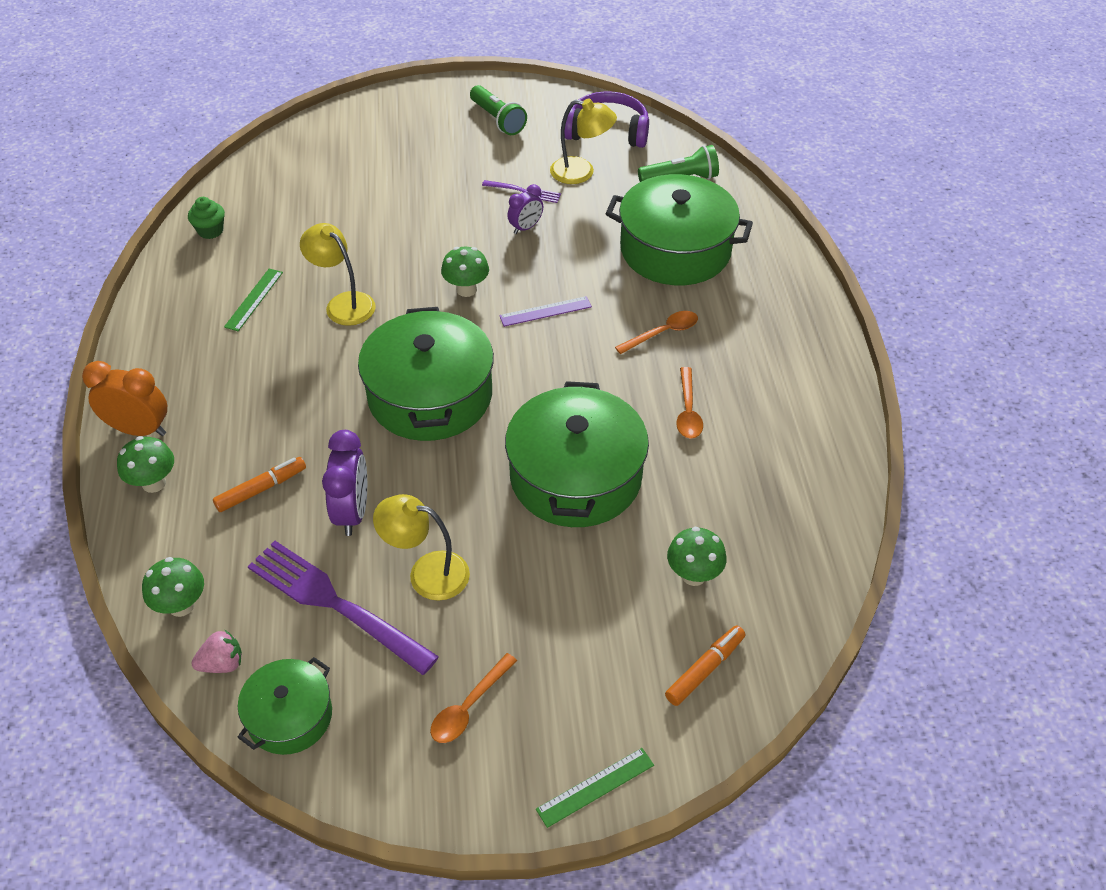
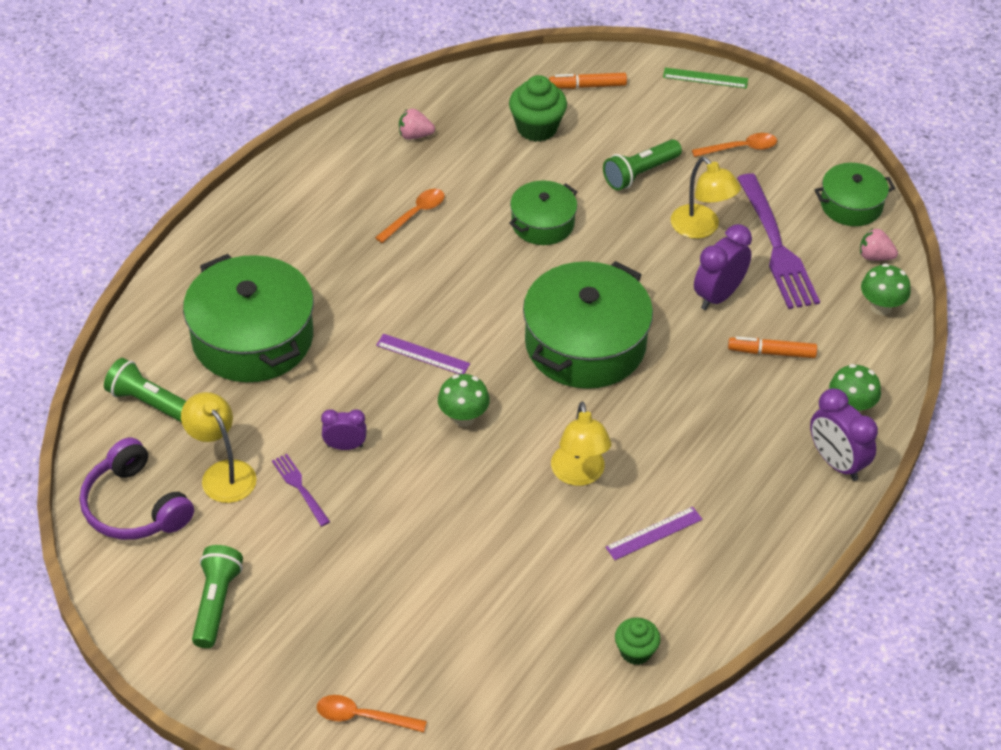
camera: 140 degrees left, 0 degrees up
(139, 430) = (836, 462): orange clock -> purple clock
(254, 299) = (654, 533): green ruler -> purple ruler
(542, 594) = (640, 173): none -> green flashlight
(576, 476) = (542, 223): green pot -> green pot, size x0.55
(663, 333) = (357, 278): orange spoon -> orange spoon (363, 716)
(693, 575) = (537, 128): green mushroom -> green cupcake
(786, 484) = (415, 135): none -> pink strawberry

